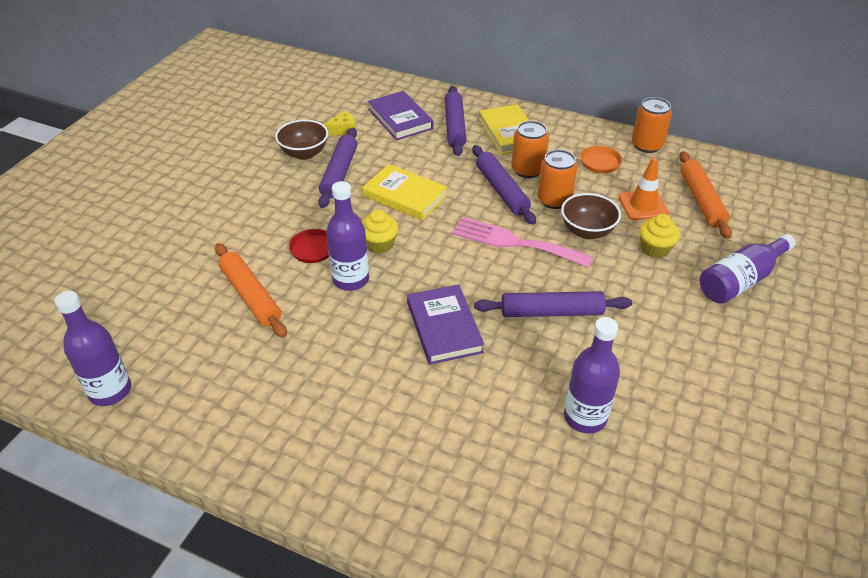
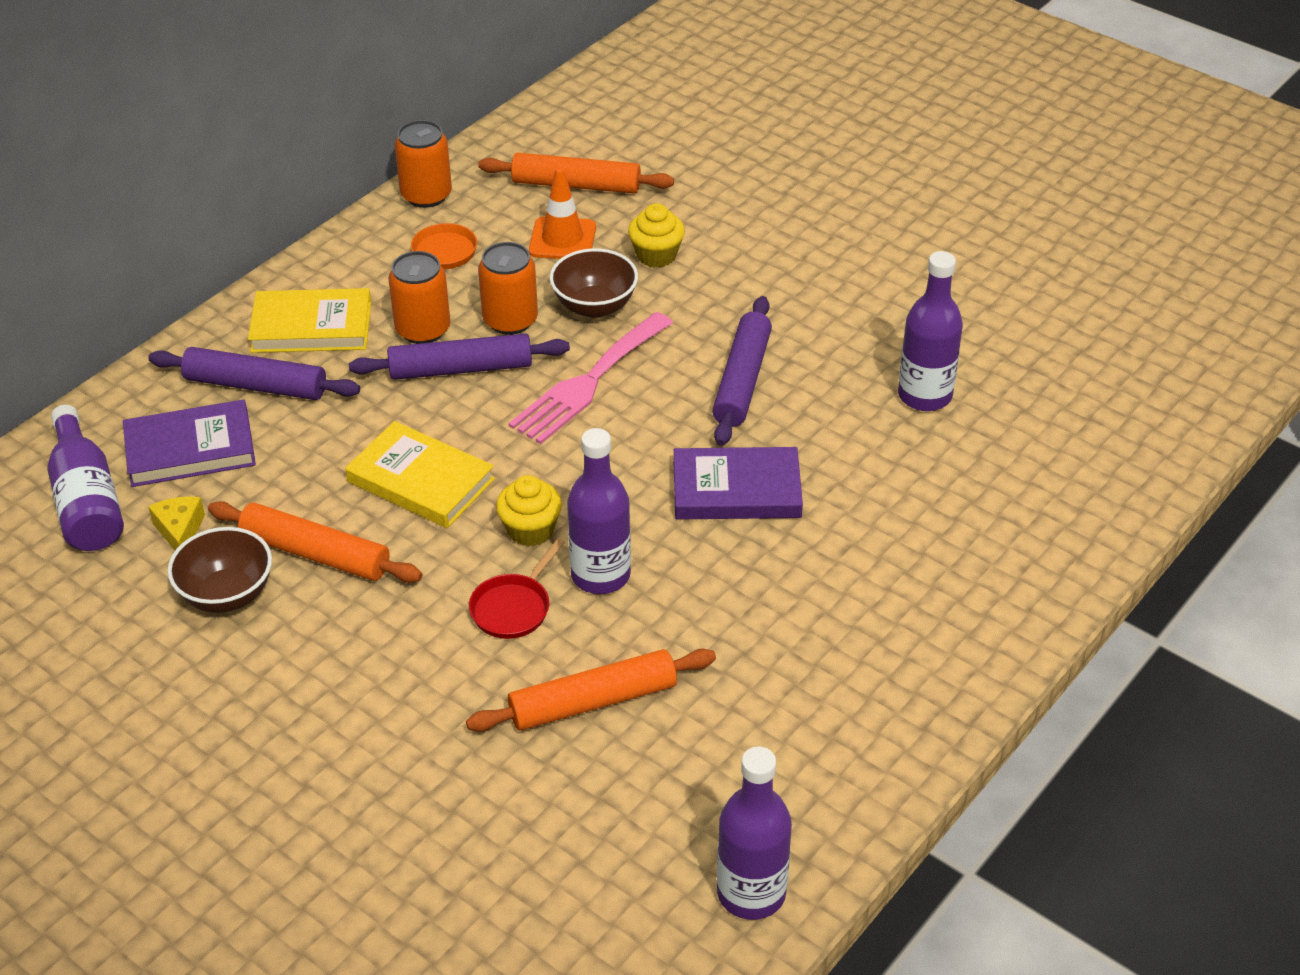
camera: 75 degrees left, 0 degrees up
(339, 173) = (315, 553): purple rolling pin -> orange rolling pin
(404, 196) = (420, 481): yellow book -> yellow book turned 75 degrees clockwise
(741, 280) = (742, 203): purple bottle -> purple bottle (87, 500)

